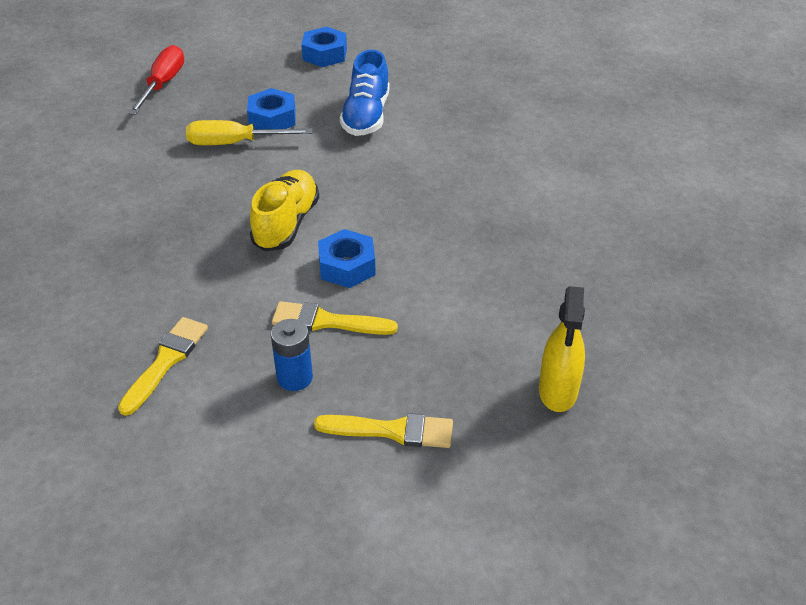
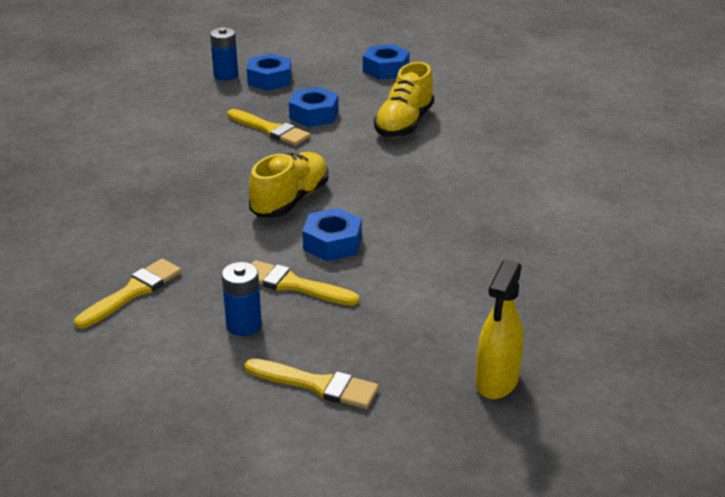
camera: 15 degrees right, 10 degrees down
(163, 84) = (226, 75): red screwdriver -> blue battery
(211, 83) = (269, 79): none -> blue nut
(234, 143) = (270, 130): yellow screwdriver -> yellow brush
(366, 116) = (404, 124): blue shoe -> yellow shoe

